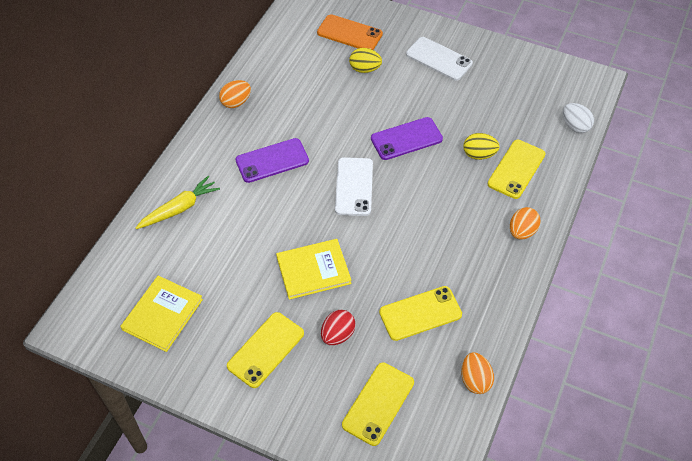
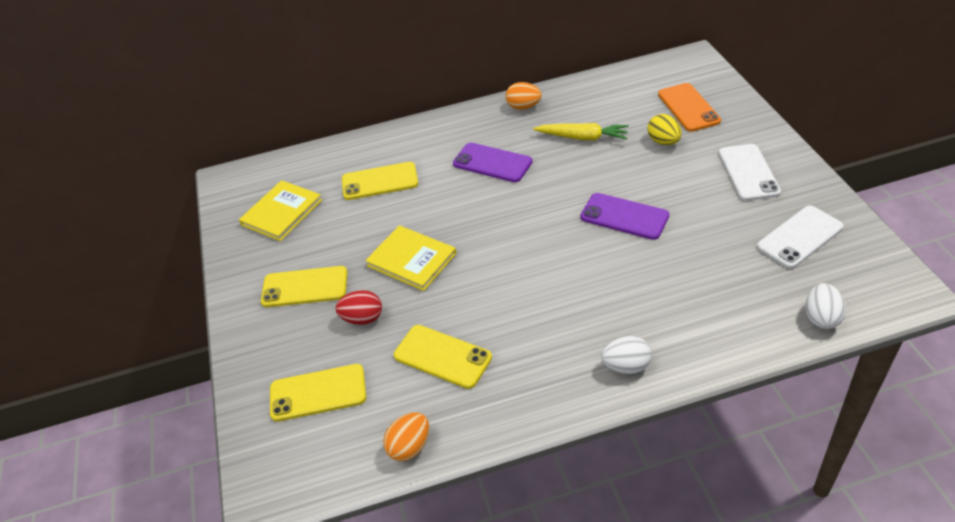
camera: 55 degrees right, 10 degrees down
(162, 314) = (282, 212): yellow book -> yellow book turned 45 degrees counterclockwise
(180, 208) = (386, 153): yellow carrot -> yellow carrot (583, 137)
(354, 187) = (527, 223): white phone -> white phone (800, 237)
(479, 154) = (676, 273): yellow egg -> none
(516, 169) = (697, 311): yellow phone -> yellow phone (380, 181)
(522, 231) = (626, 366): orange egg -> white egg

